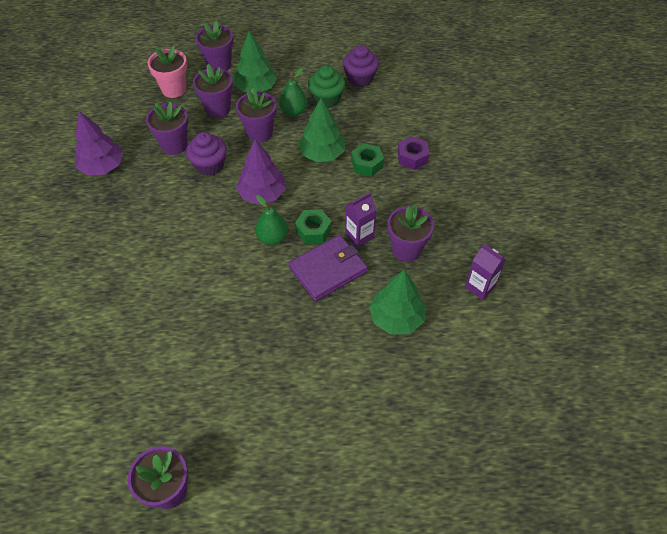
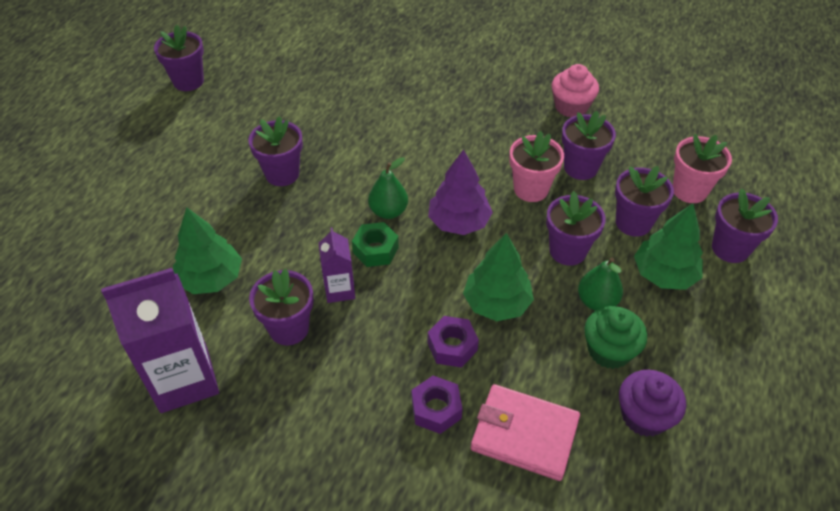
camera: 115 degrees right, 5 degrees down
(102, 167) = (571, 107): purple tree -> pink cupcake
(209, 165) = (531, 189): purple cupcake -> pink flower pot
(266, 327) = (282, 174): none -> purple flower pot
(328, 269) = (314, 243): purple wallet -> none
(367, 164) = (452, 346): green nut -> purple nut
(402, 118) = (524, 434): none -> pink wallet
(480, 287) = (184, 380): purple carton -> purple carton, size x1.91

